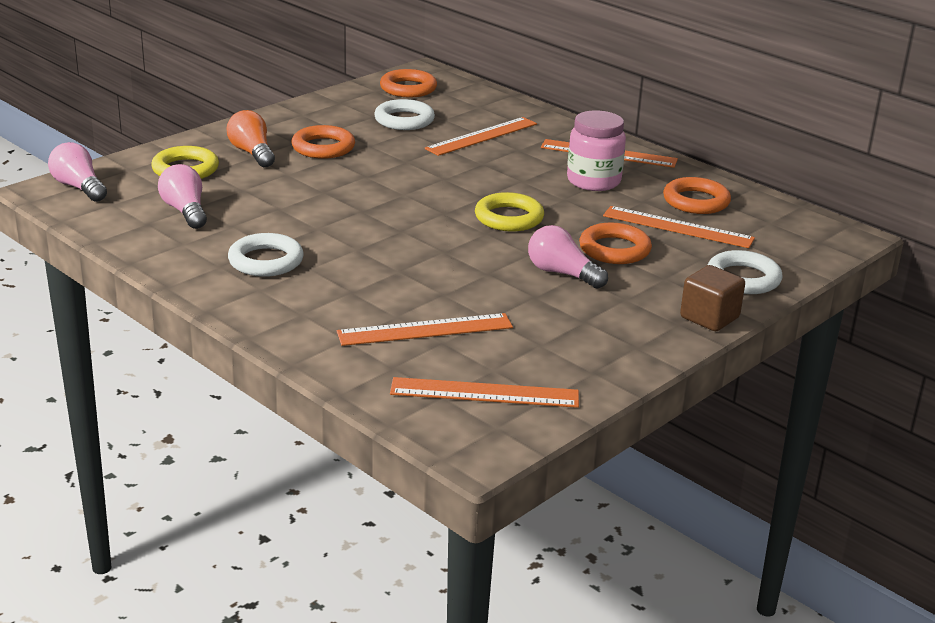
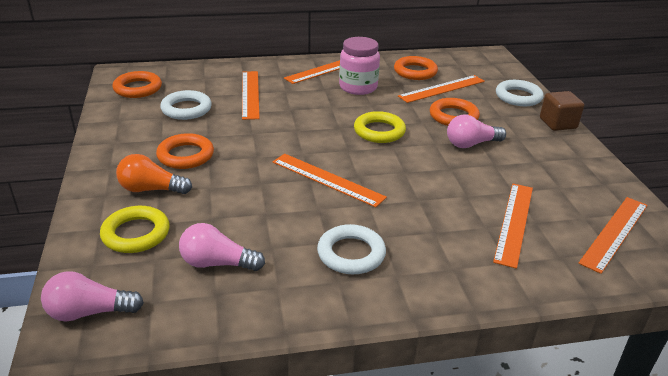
camera: 55 degrees left, 5 degrees up
(373, 218) = (327, 179): none -> orange ruler

